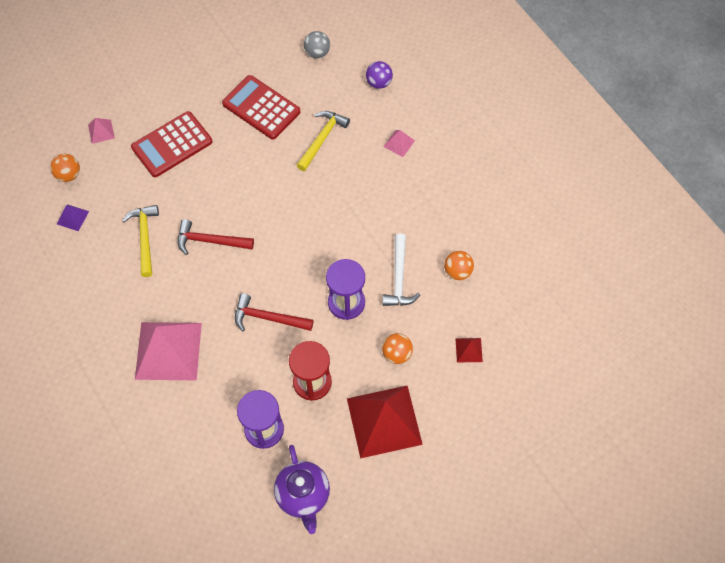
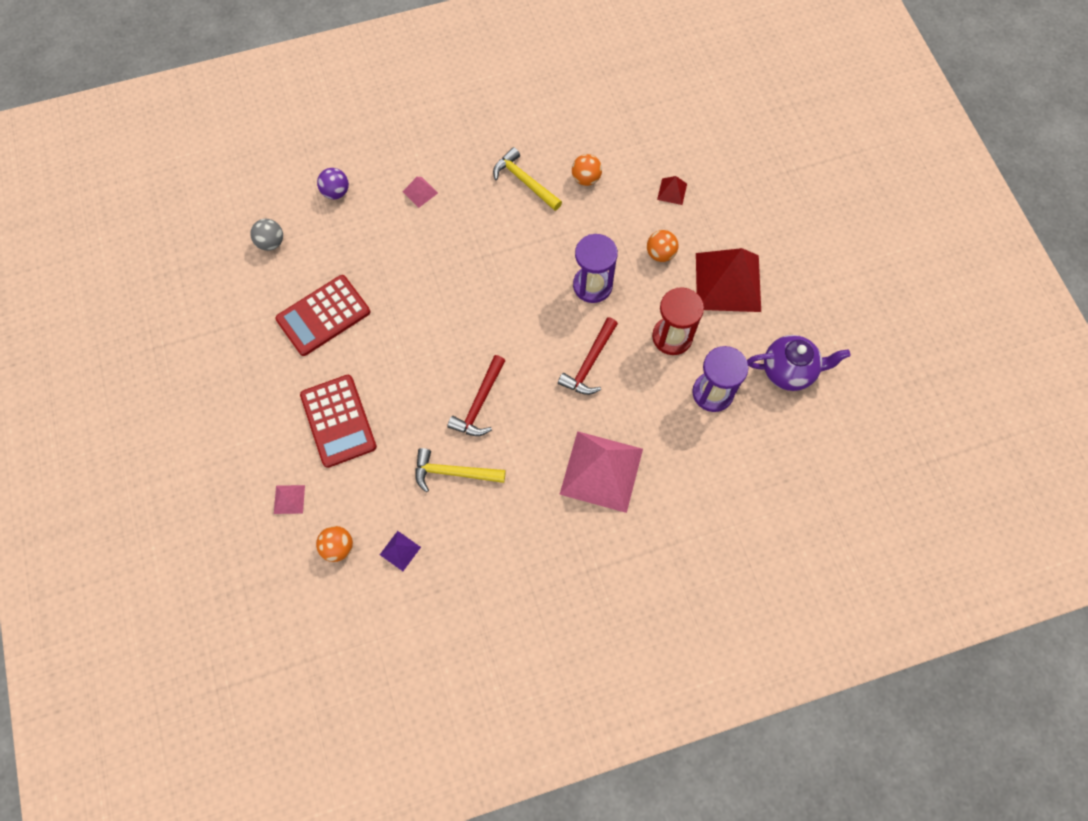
camera: 75 degrees left, 5 degrees up
(322, 139) = (388, 263): yellow hammer -> yellow hammer (524, 181)
(399, 278) = (578, 231): white hammer -> none

